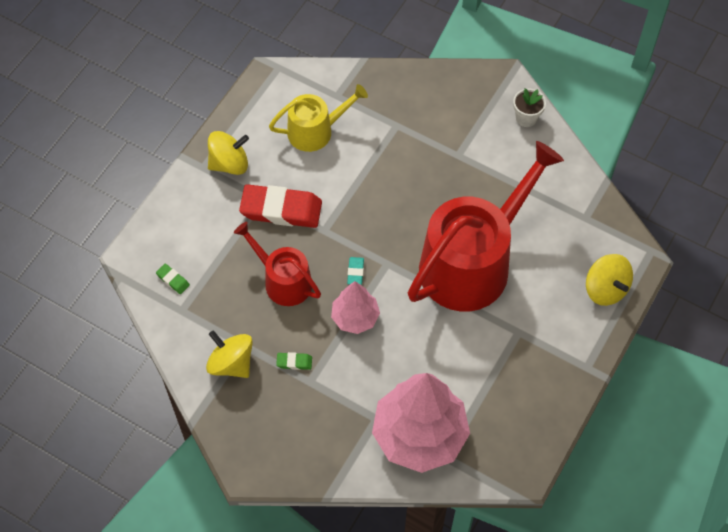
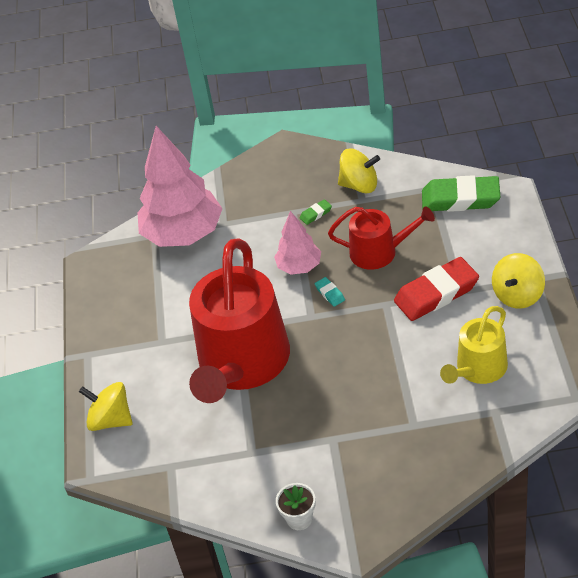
camera: 150 degrees right, 15 degrees down
(173, 280) = (460, 199): green eraser -> green eraser, size x2.38

